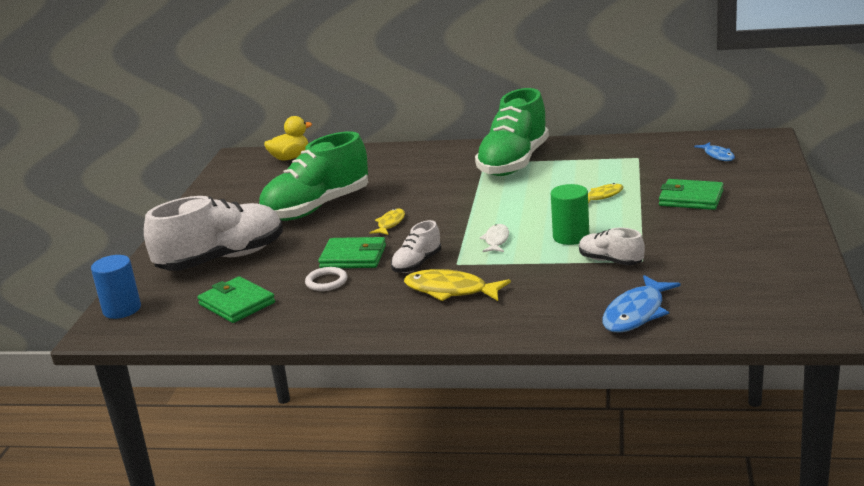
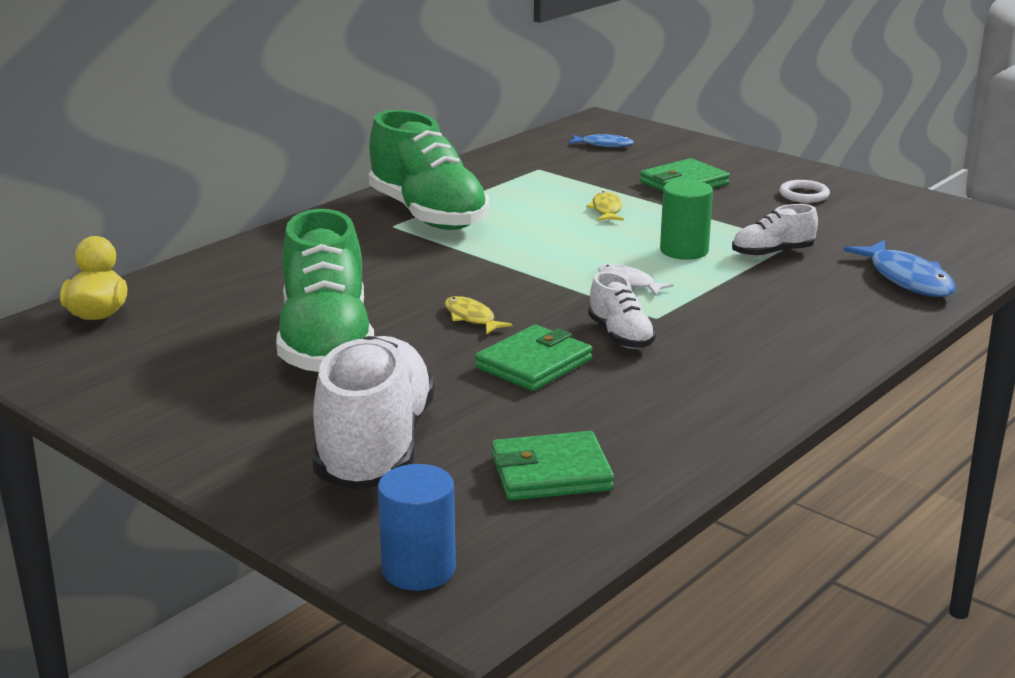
camera: 60 degrees left, 0 degrees up
(326, 282) = (581, 398): white ring -> white ring (804, 195)
(450, 290) = (724, 339): yellow fish -> none

